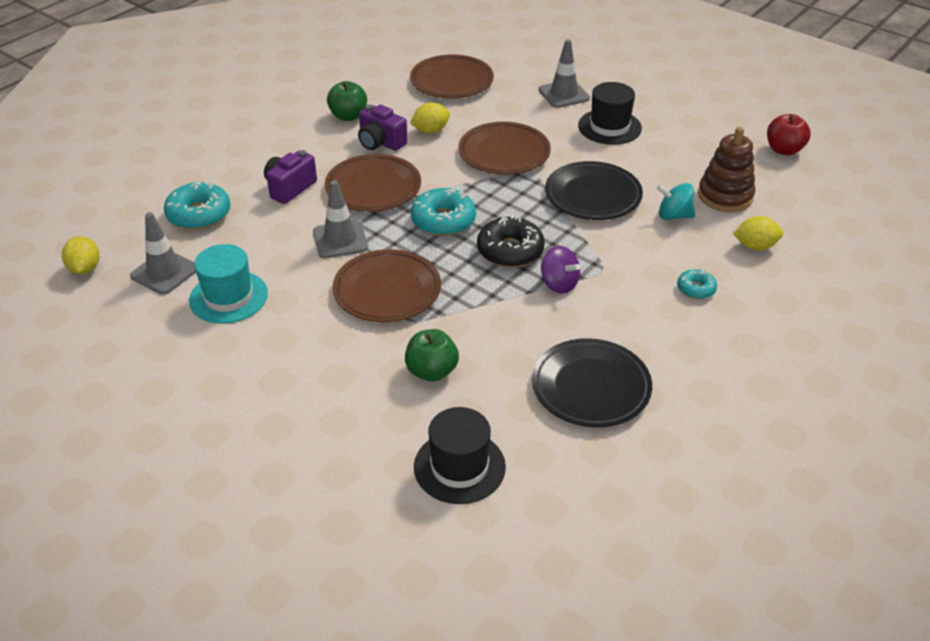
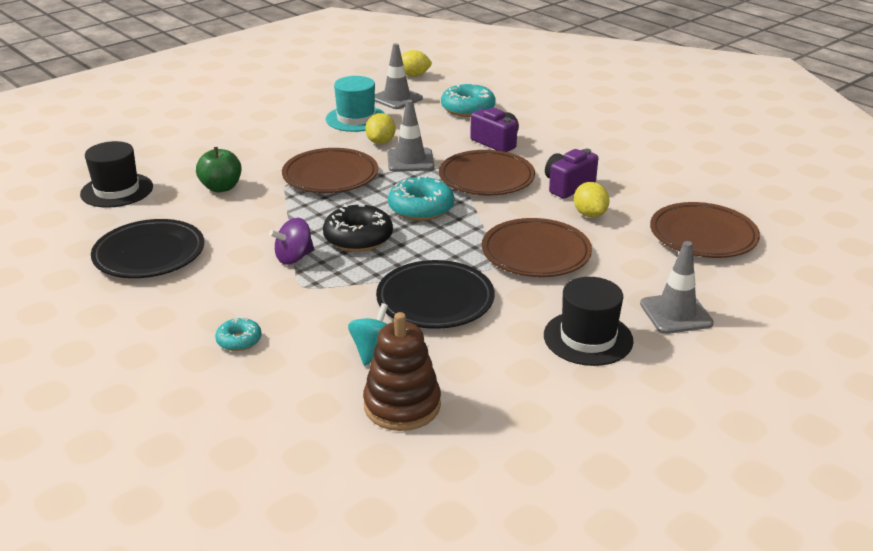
camera: 100 degrees right, 10 degrees down
(348, 116) = (622, 172): green apple -> none
(755, 246) = (288, 405): yellow lemon -> yellow lemon (381, 142)
(784, 150) = (504, 500): red apple -> none

